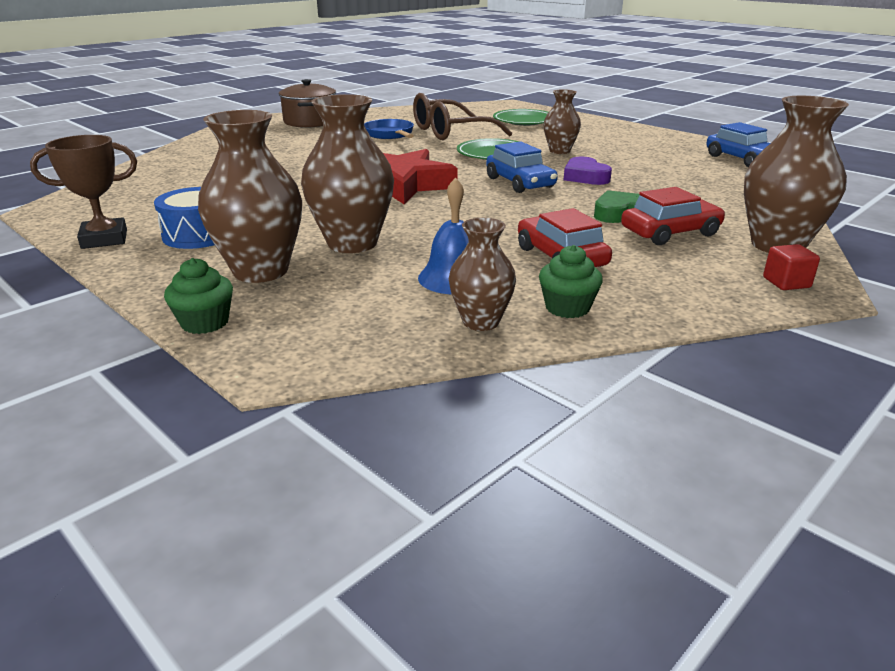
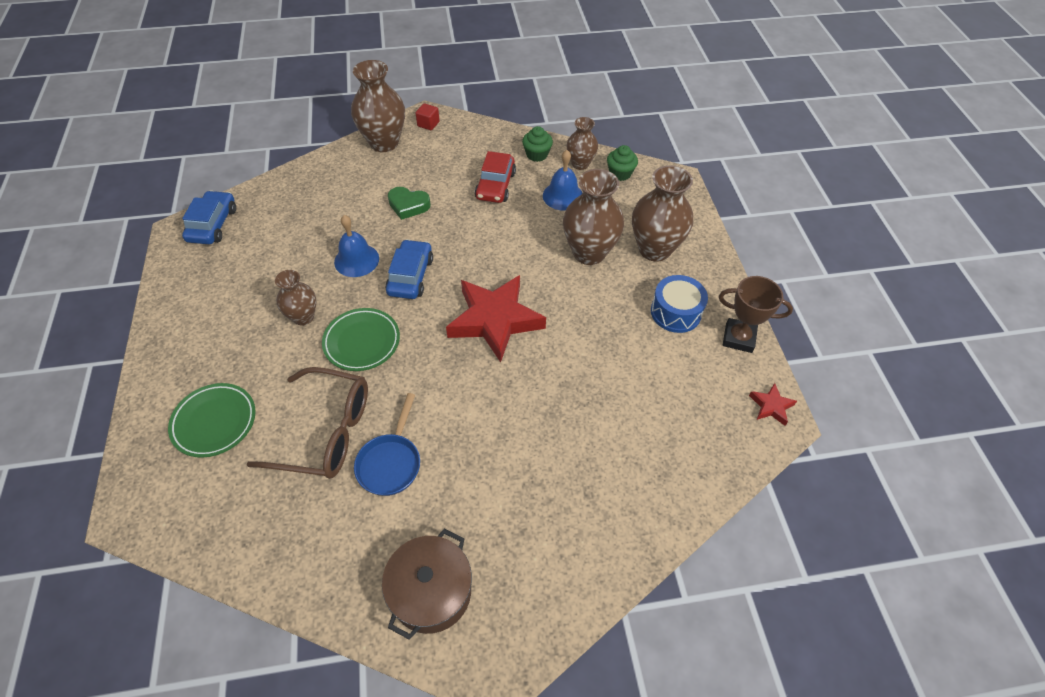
camera: 145 degrees left, 25 degrees up
(60, 213) = (771, 406): none -> red star
(205, 322) = (697, 219): green cupcake -> green cupcake (620, 173)
(585, 177) = (356, 260): purple heart -> blue bell
(670, 232) = (413, 176): red car -> none

